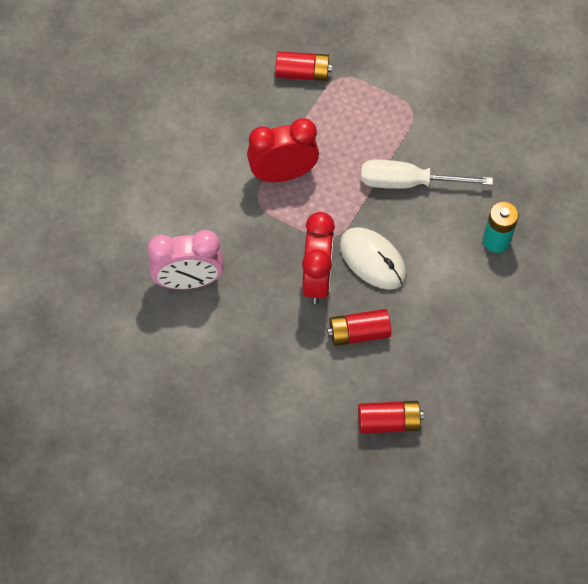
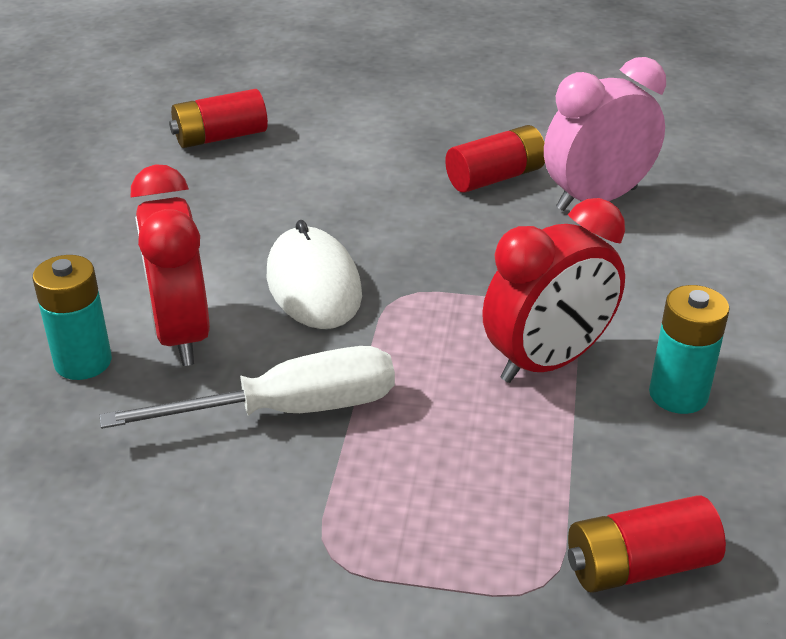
camera: 160 degrees right, 25 degrees down
(237, 139) = (678, 394): none -> turquoise battery
(317, 279) = (396, 242): red clock -> red clock (181, 334)
(358, 333) = (299, 202): red battery -> red battery (495, 177)
(372, 260) = (313, 285): white mouse -> white mouse turned 45 degrees clockwise

